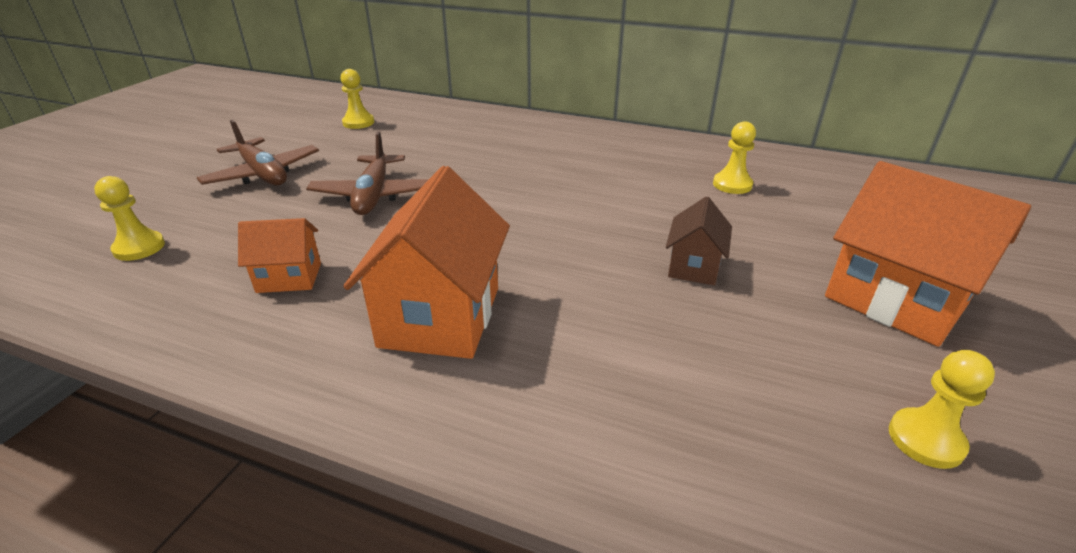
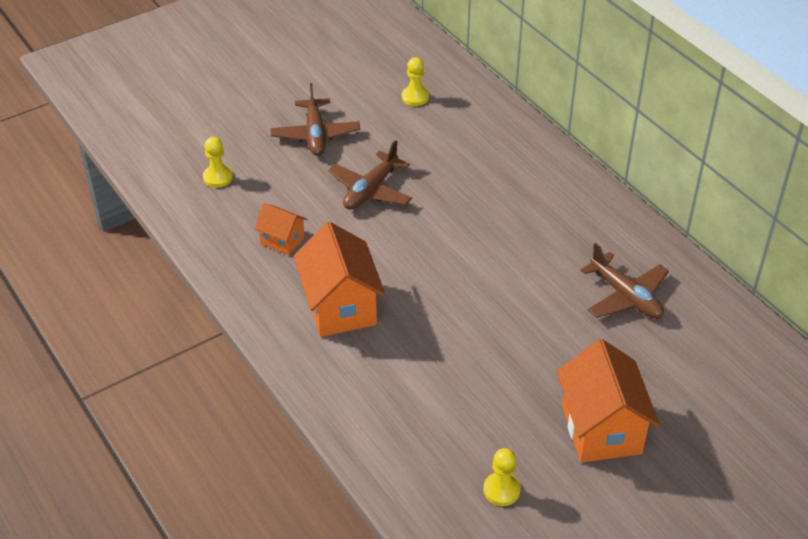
camera: 35 degrees right, 10 degrees up
(440, 316) = (340, 307): orange house -> orange house turned 60 degrees counterclockwise
(693, 267) = (511, 346): brown house -> none
(732, 185) = (626, 296): yellow pawn -> brown plane

